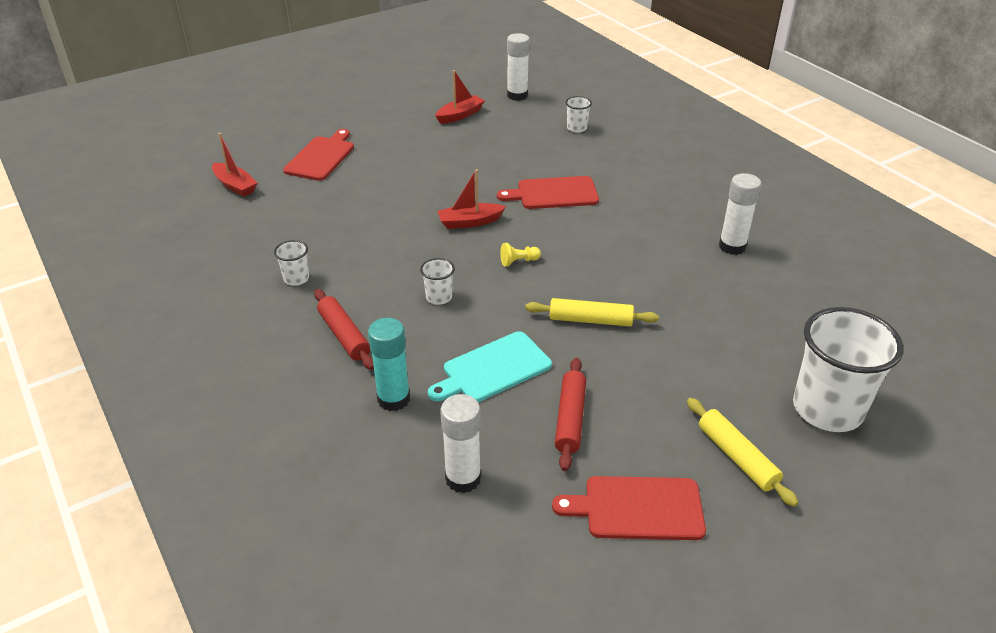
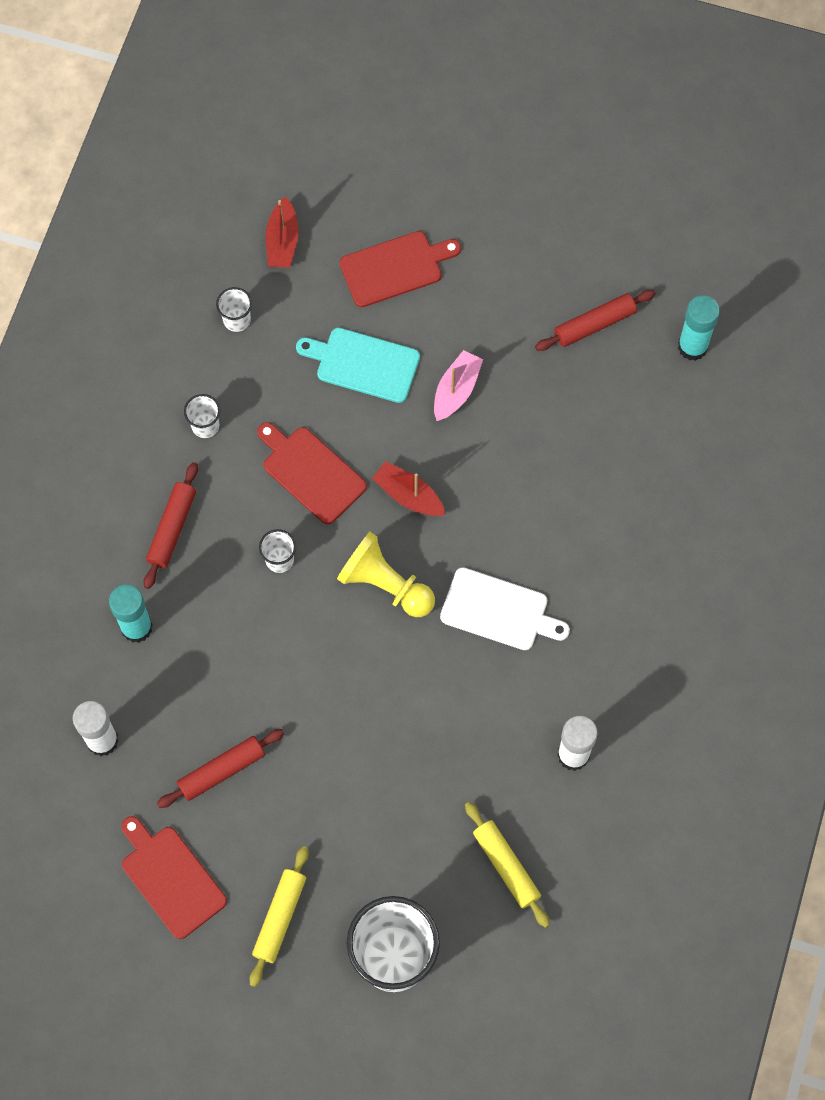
camera: 50 degrees right, 30 degrees up
(429, 173) = (456, 390): none -> pink boat
(460, 115) = (594, 324): red boat -> red rolling pin
(493, 369) = (229, 673): turquoise cutting board -> turquoise cutting board (363, 364)
(517, 95) = (692, 346): white glue stick -> turquoise glue stick
(518, 261) = (385, 584): yellow pawn -> yellow pawn, size x2.15
(554, 193) = (524, 532): red cutting board -> red cutting board (311, 472)
(576, 128) = (675, 461): white cup -> white cup (237, 320)
(590, 320) = (354, 703): yellow rolling pin -> yellow rolling pin (506, 866)
(595, 227) = (498, 610): none -> white cutting board

